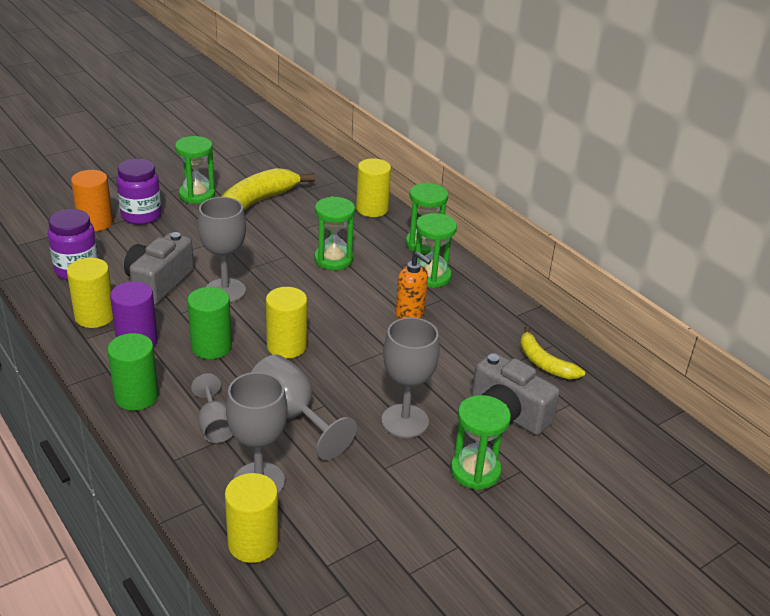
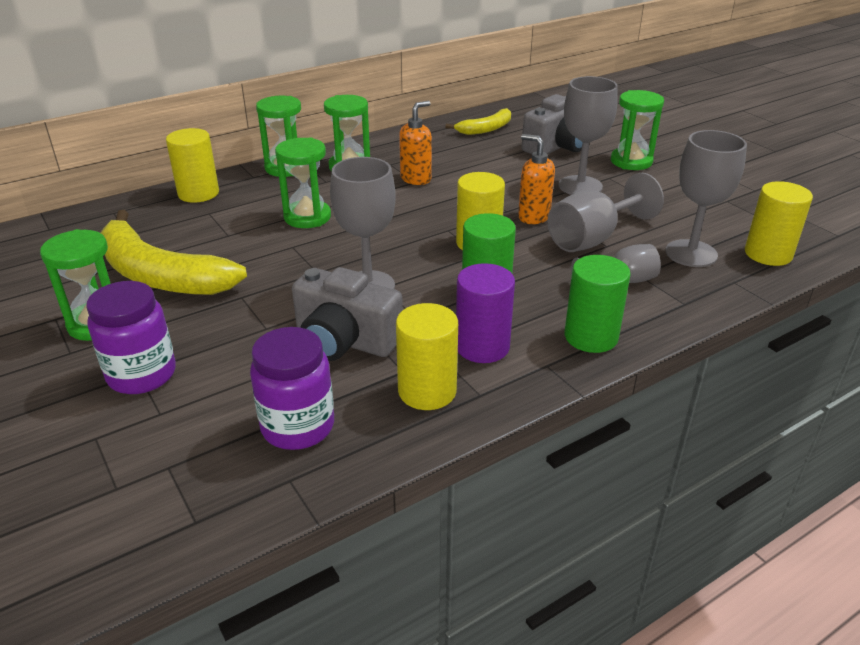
camera: 85 degrees left, 0 degrees up
(95, 223) = (146, 425): orange cylinder -> none
(335, 382) = (533, 217): none -> orange soap dispenser

